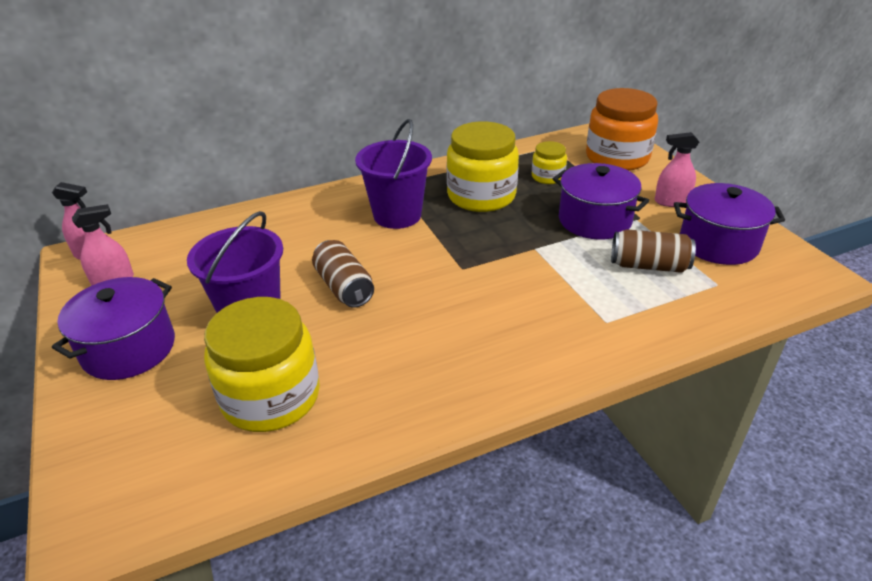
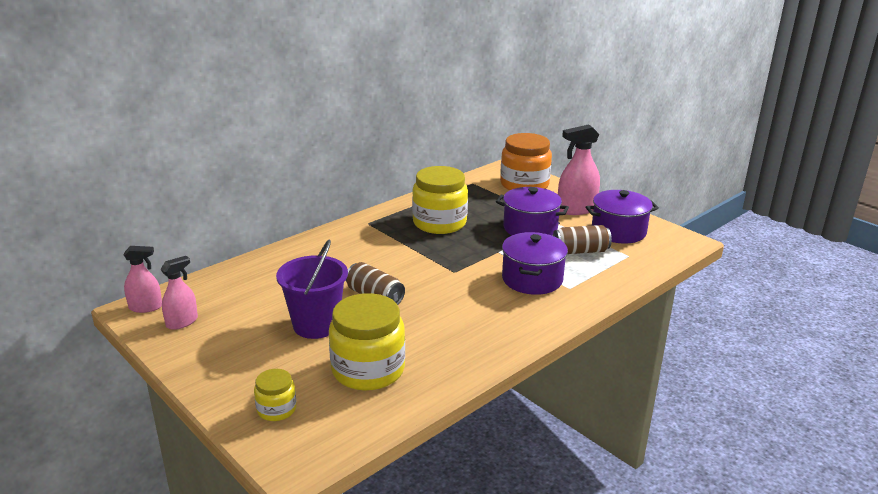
camera: 20 degrees left, 10 degrees down
(129, 349) = (234, 362): purple pot -> purple pot (532, 279)
(397, 215) = (383, 244): purple bucket -> none
(547, 177) = (481, 204): yellow jar -> yellow jar (276, 409)
(671, 201) = (576, 209): pink spray bottle -> pink spray bottle, size x1.61

